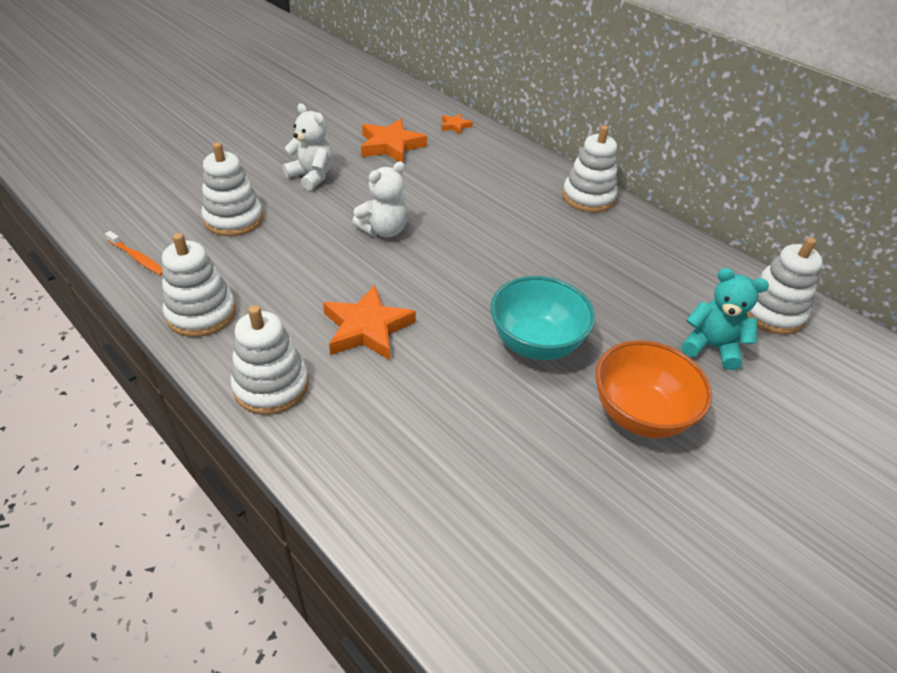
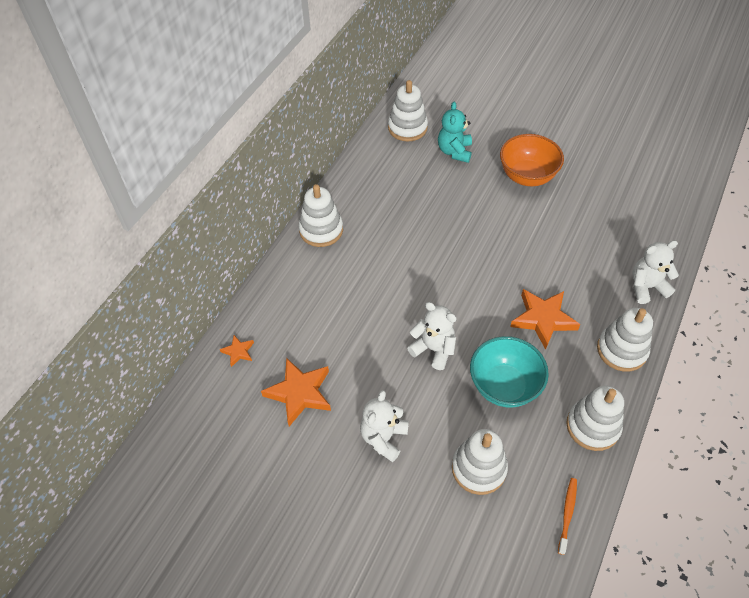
camera: 105 degrees left, 10 degrees up
(350, 470) = (646, 287): none -> white teddy bear
(535, 343) = (501, 229): turquoise bowl -> turquoise bowl (504, 386)

